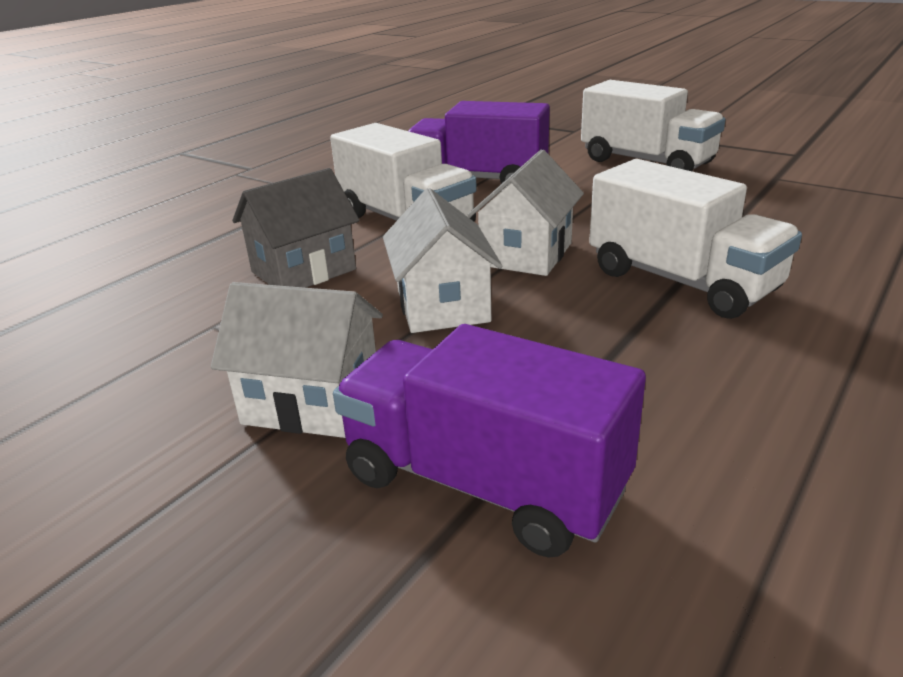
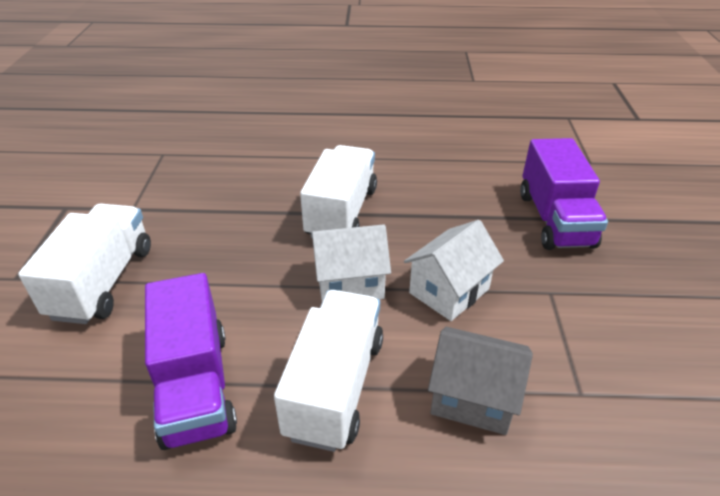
camera: 125 degrees left, 10 degrees up
(312, 402) = (577, 292): white house -> none

